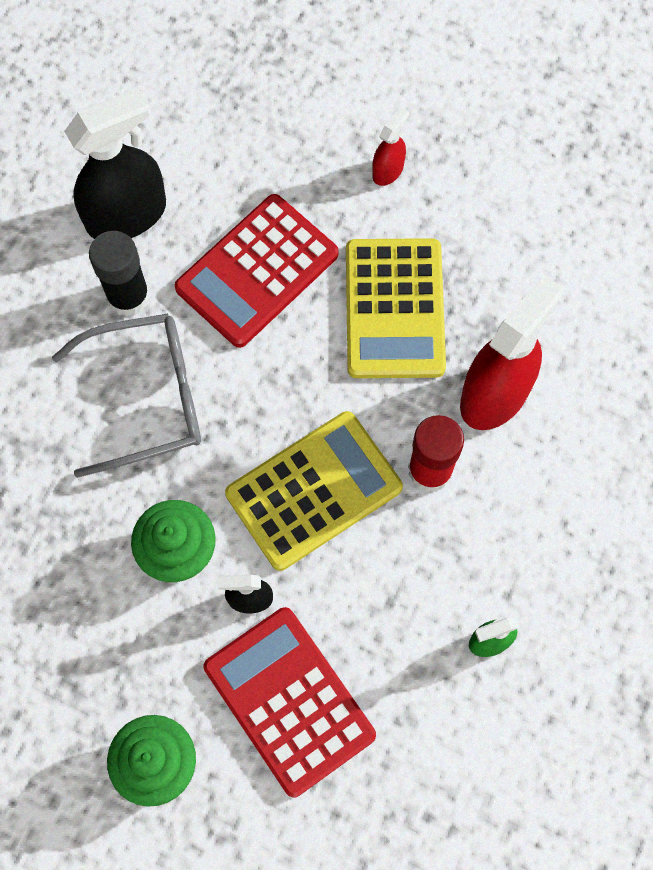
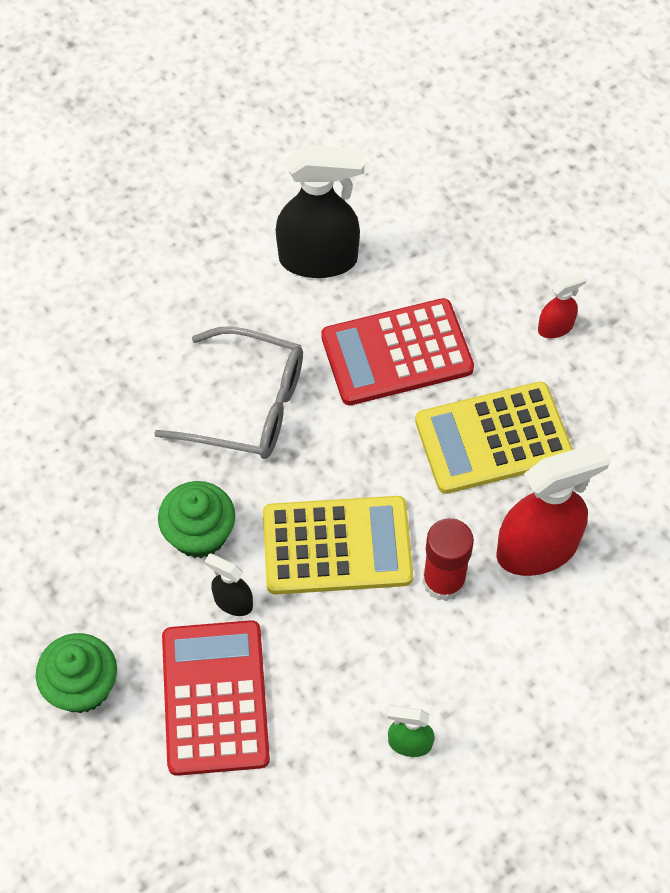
camera: 30 degrees right, 10 degrees down
(128, 296) = (281, 321): black glue stick -> none
(395, 309) = (493, 439): yellow calculator -> yellow calculator turned 45 degrees clockwise

